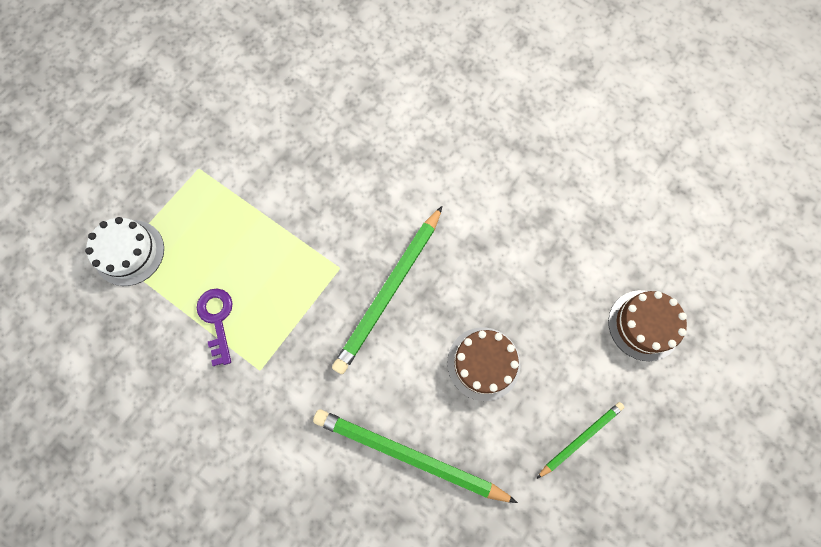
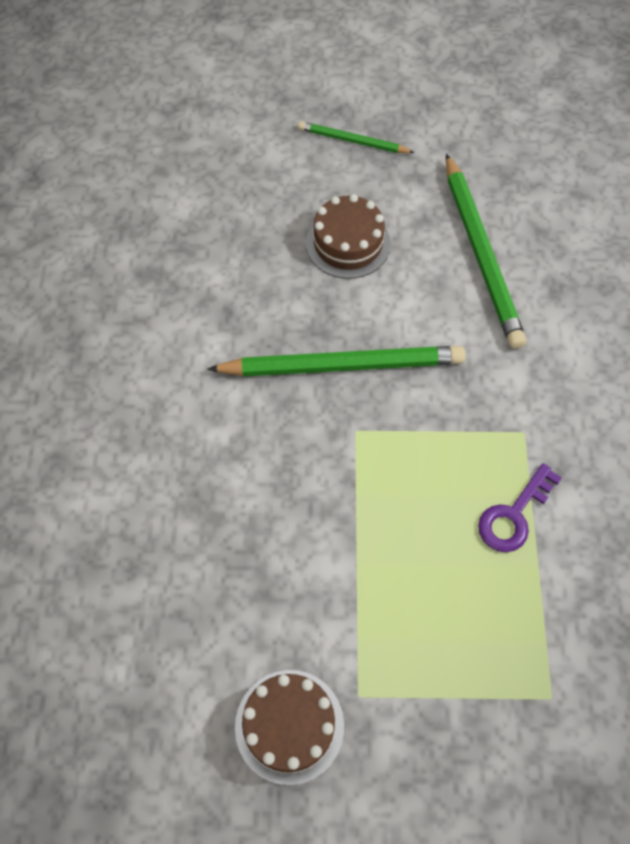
camera: 125 degrees left, 10 degrees down
(129, 252) = (529, 687): white cake -> none
(644, 325) = (208, 143): brown cake -> brown cake (289, 726)

